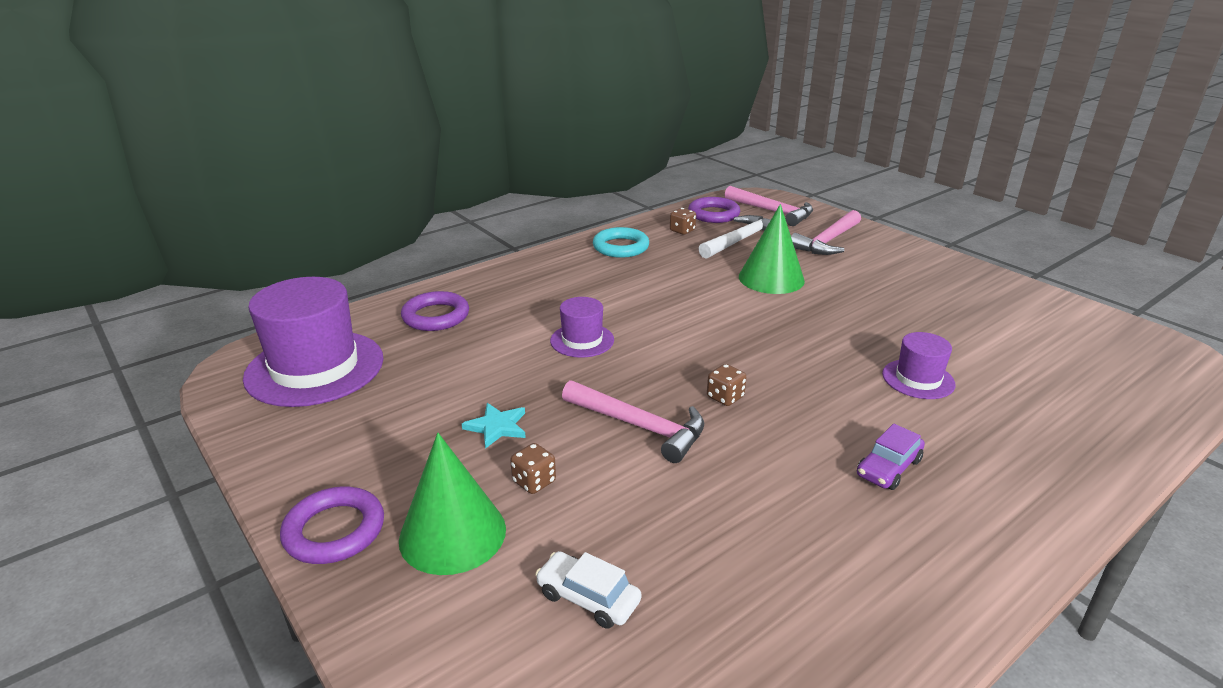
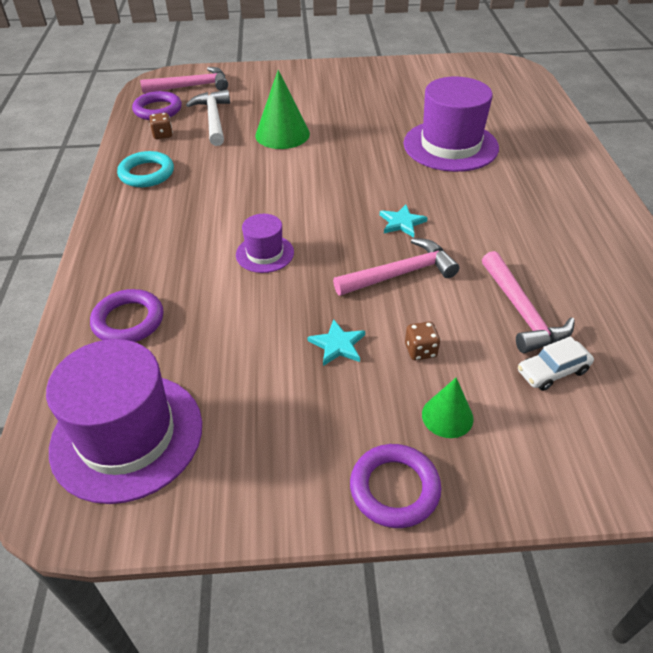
camera: 55 degrees left, 15 degrees up
(452, 534) = (447, 416): green cone -> green cone, size x0.59
(725, 397) = (402, 223): brown dice -> turquoise star
(827, 241) = (263, 89): pink hammer -> pink hammer (521, 312)
(888, 468) = (519, 200): purple car -> none
(918, 379) = (450, 146): purple hat -> purple hat, size x1.97

